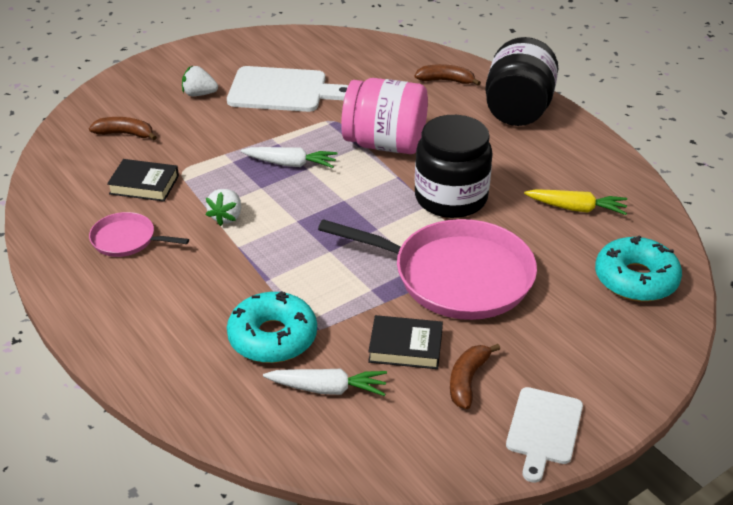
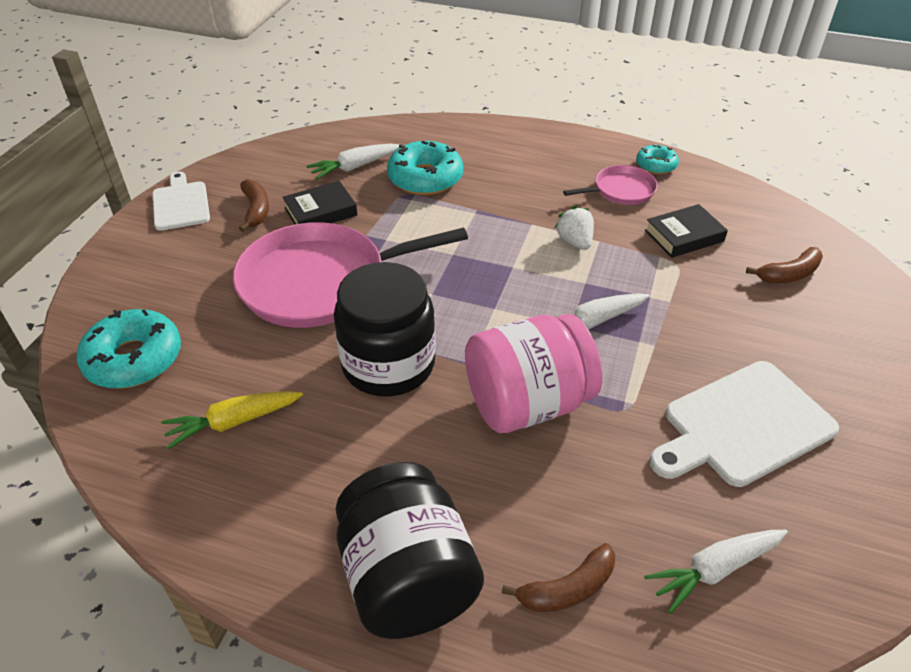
camera: 145 degrees right, 5 degrees up
(60, 248) = (656, 165): none -> turquoise donut
(199, 94) = (815, 363): white strawberry -> none
(373, 61) = (714, 570): none -> white carrot

